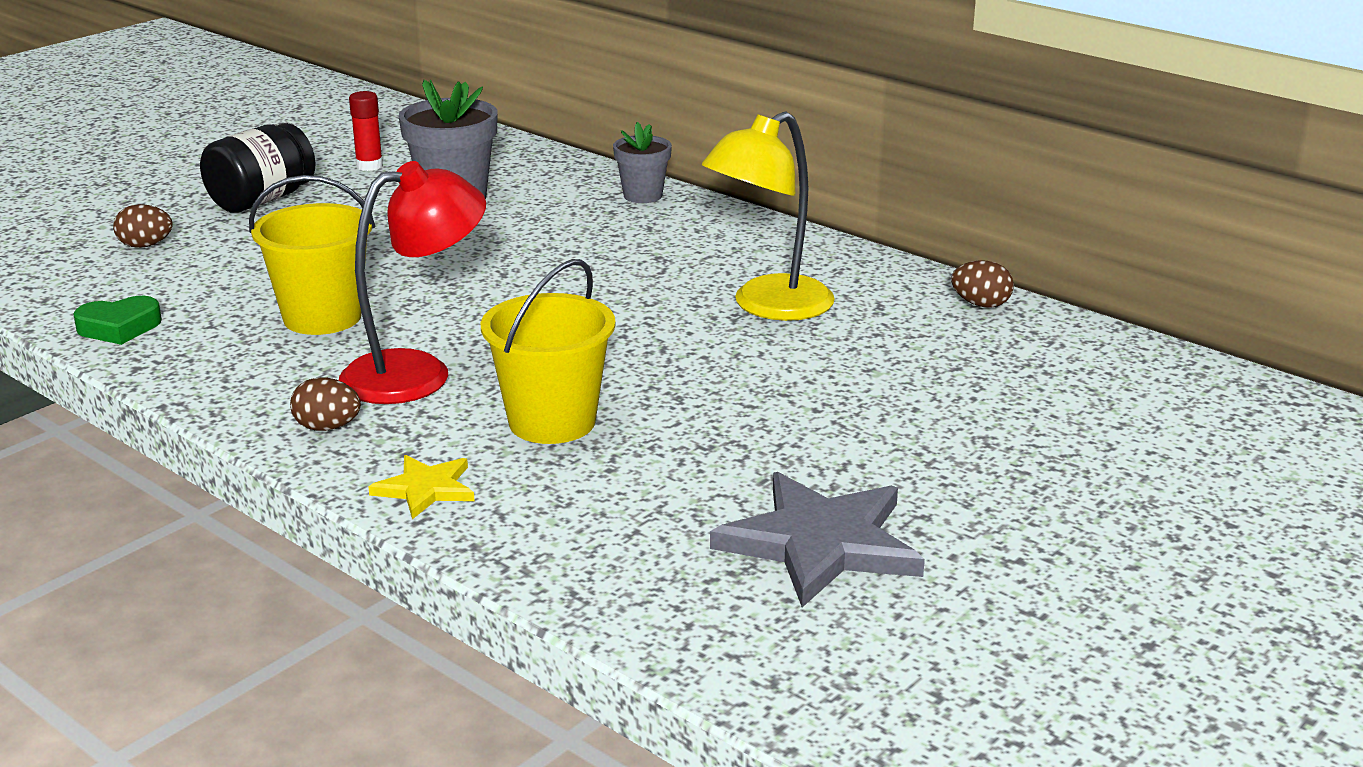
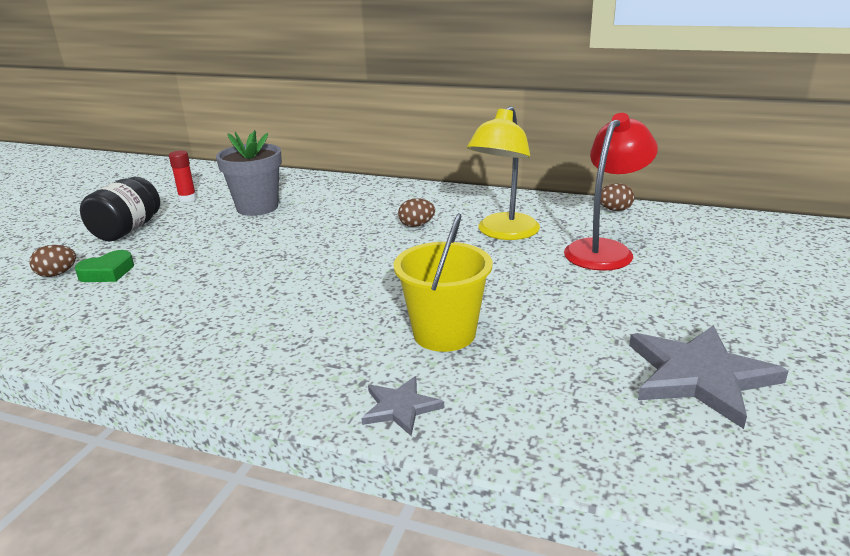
camera: 20 degrees left, 0 degrees up
(119, 327) = (69, 337): green heart -> green heart (107, 272)
(322, 317) = (224, 297): yellow bucket -> none
(327, 427) = (287, 377): brown egg -> brown egg (416, 225)
(417, 373) = (322, 321): red lamp -> red lamp (604, 250)
(426, 489) = (400, 407): yellow star -> grey star
(642, 196) = (371, 187): grey flower pot -> none

